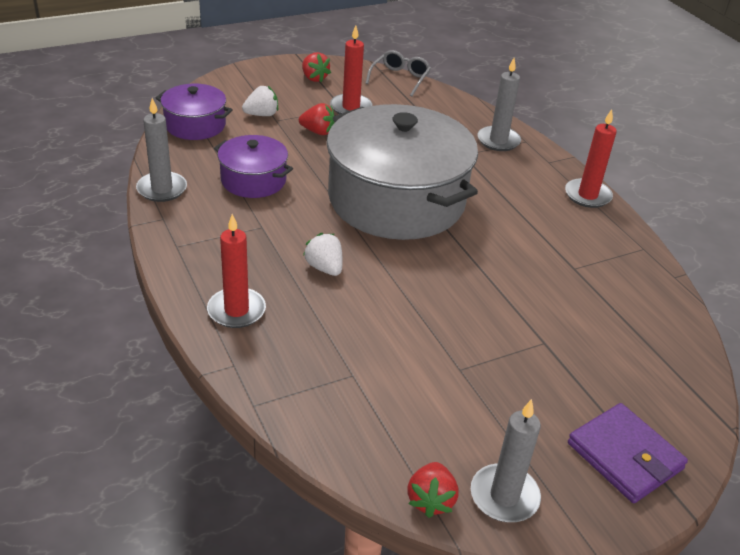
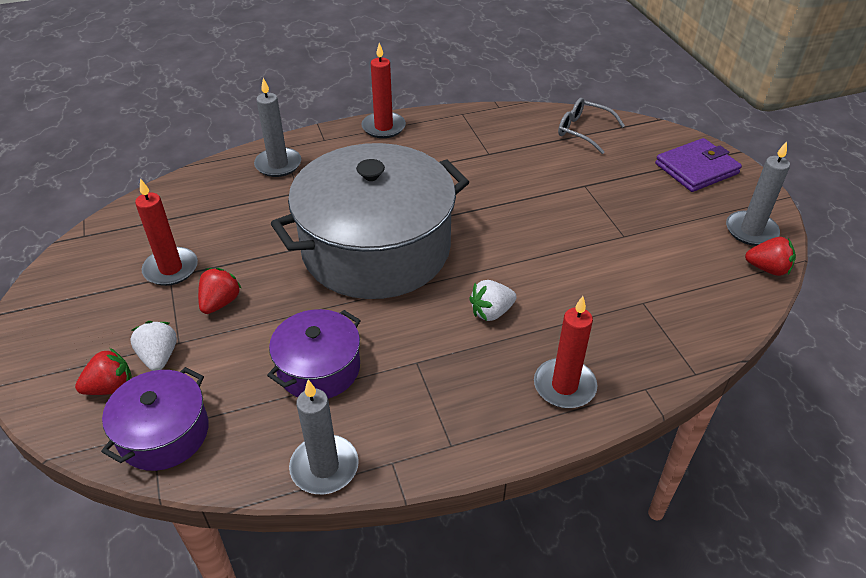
camera: 80 degrees left, 5 degrees up
(314, 78) = (78, 299): red strawberry -> red strawberry (111, 387)
(400, 78) = (115, 220): grey glasses -> grey glasses (583, 131)

